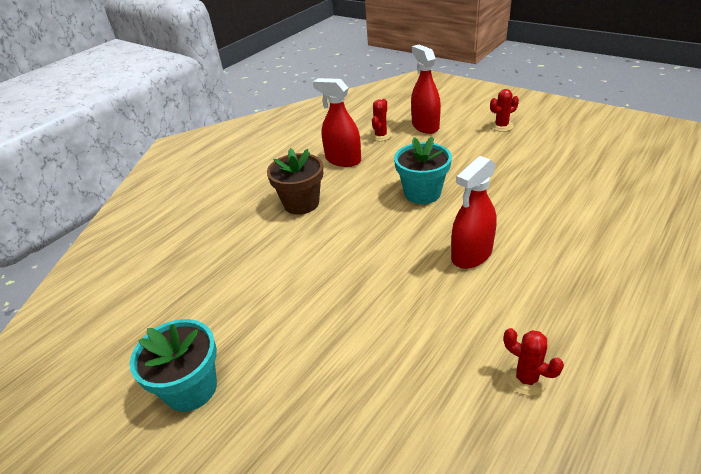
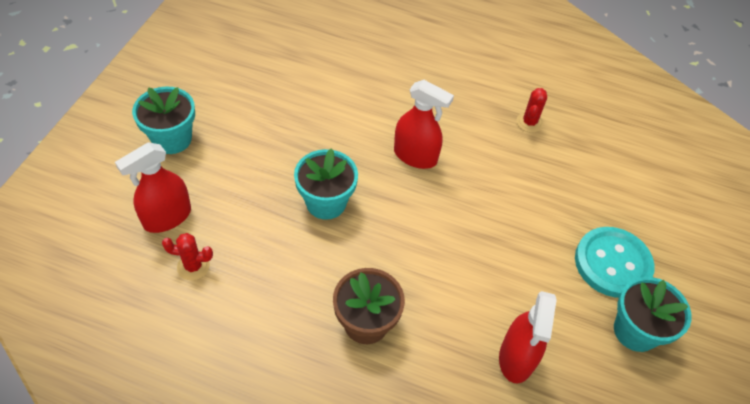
camera: 115 degrees left, 15 degrees up
(277, 398) = (612, 263): none -> turquoise button
(343, 160) = (260, 300): red spray bottle -> red spray bottle (516, 358)
(501, 126) = (172, 139): red cactus -> turquoise flower pot

